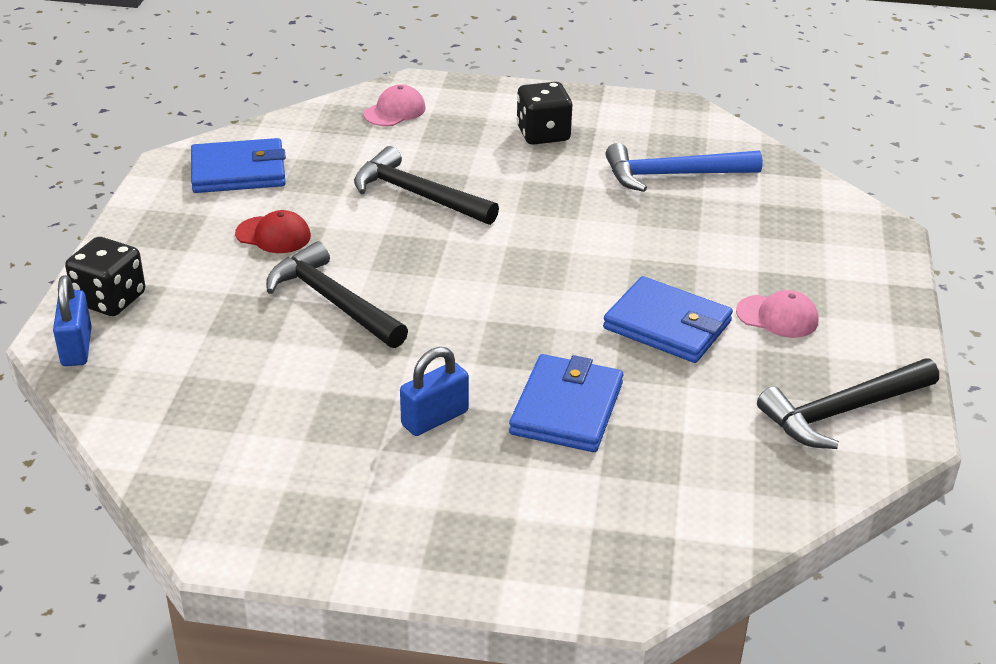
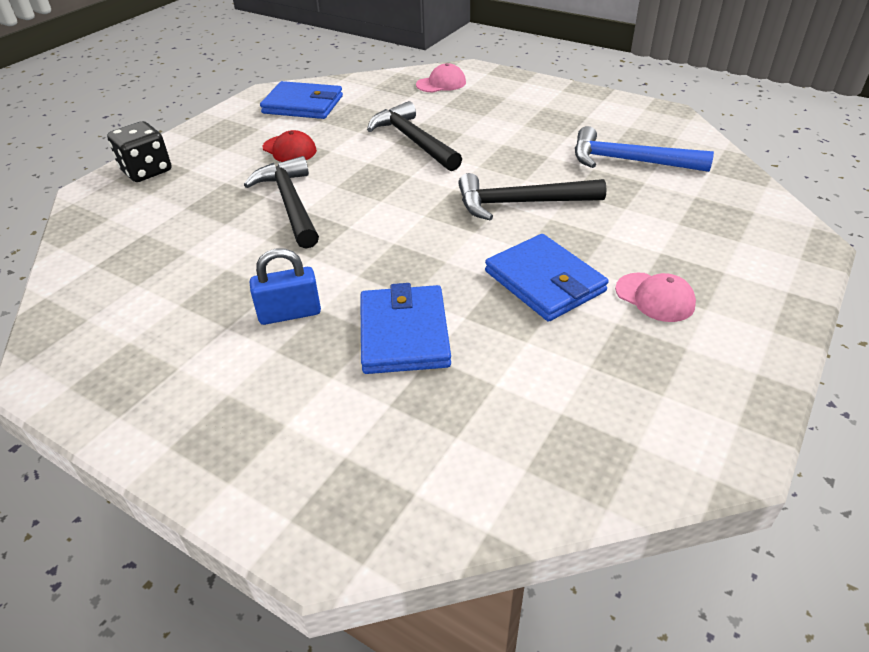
camera: 25 degrees right, 5 degrees up
(76, 347) = (95, 198): blue padlock -> none
(543, 134) = (541, 115): black dice -> none
(566, 408) = (404, 333): blue wallet -> blue wallet turned 45 degrees counterclockwise
(843, 412) = (671, 409): black hammer -> black hammer (521, 203)

